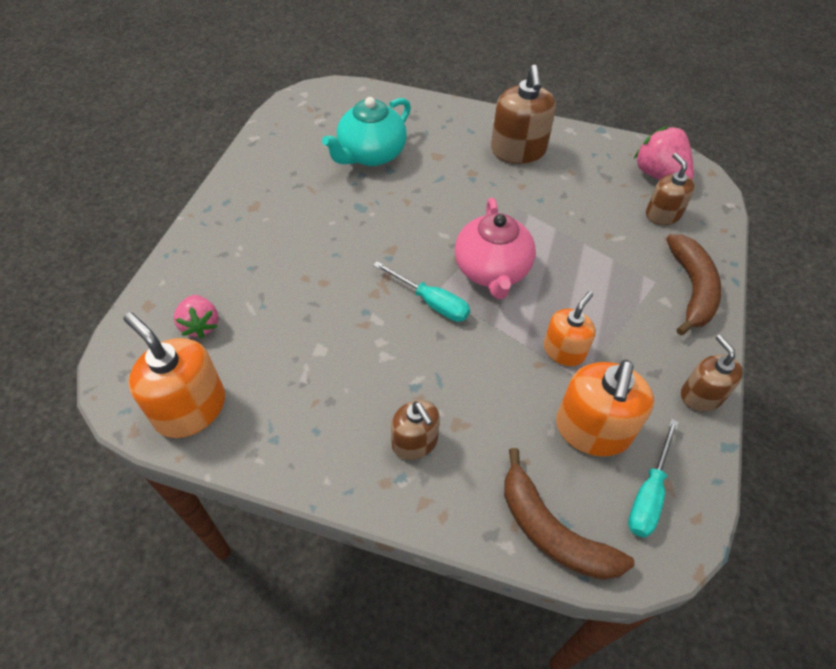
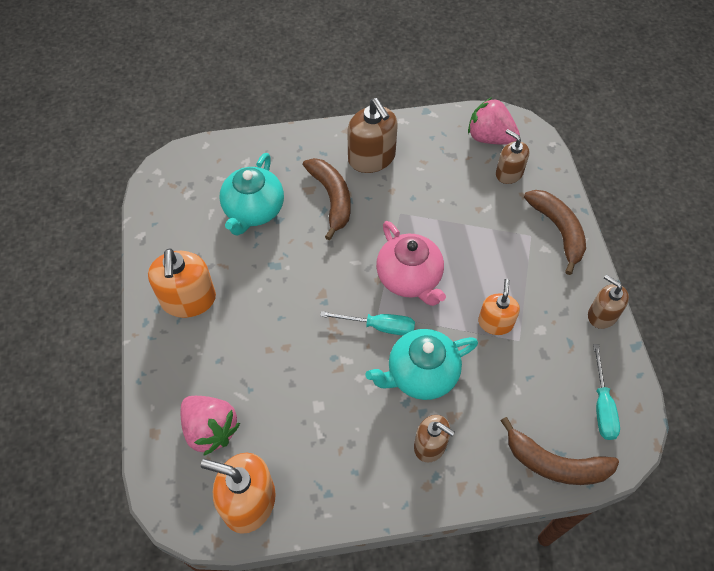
camera: 25 degrees left, 5 degrees up
(200, 325) = (210, 429): pink strawberry -> pink strawberry, size x1.51
(448, 367) = (421, 374): none -> turquoise teapot
(454, 171) = (332, 198): none -> brown banana
(592, 430) = (544, 376): orange soap dispenser -> orange soap dispenser (188, 299)

